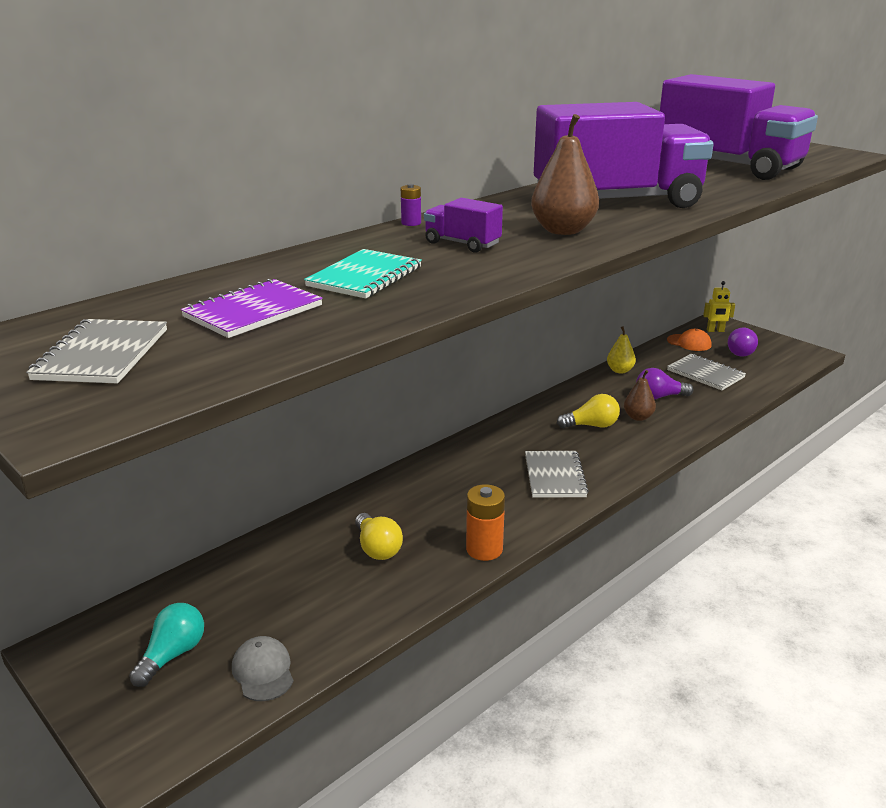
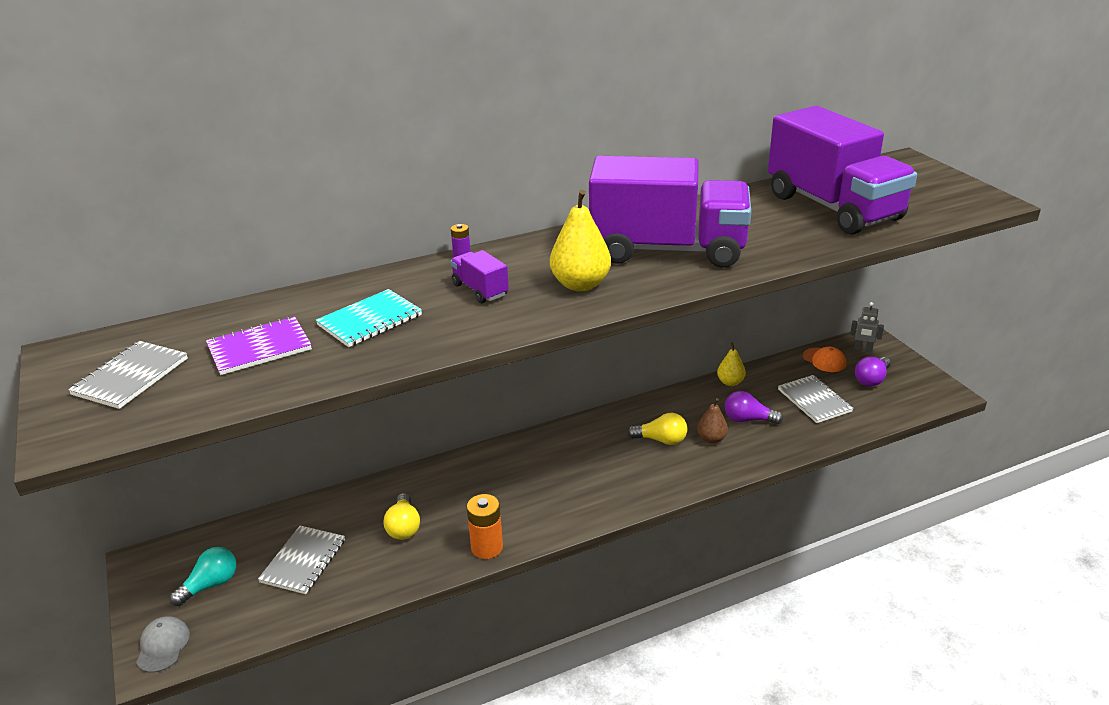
camera: 20 degrees right, 5 degrees up
(263, 671) = (263, 615): grey cap -> grey cap (163, 646)
(554, 476) = (592, 487): grey notebook -> grey notebook (303, 561)
(563, 231) = (580, 284): brown pear -> yellow pear
(715, 331) = (863, 349): yellow robot -> grey robot

